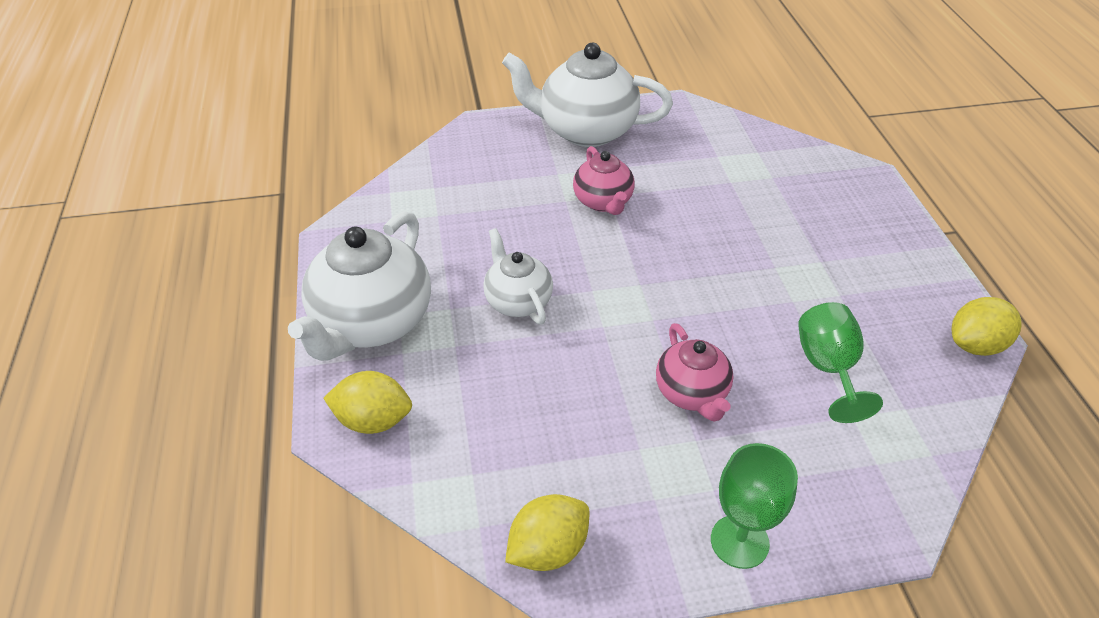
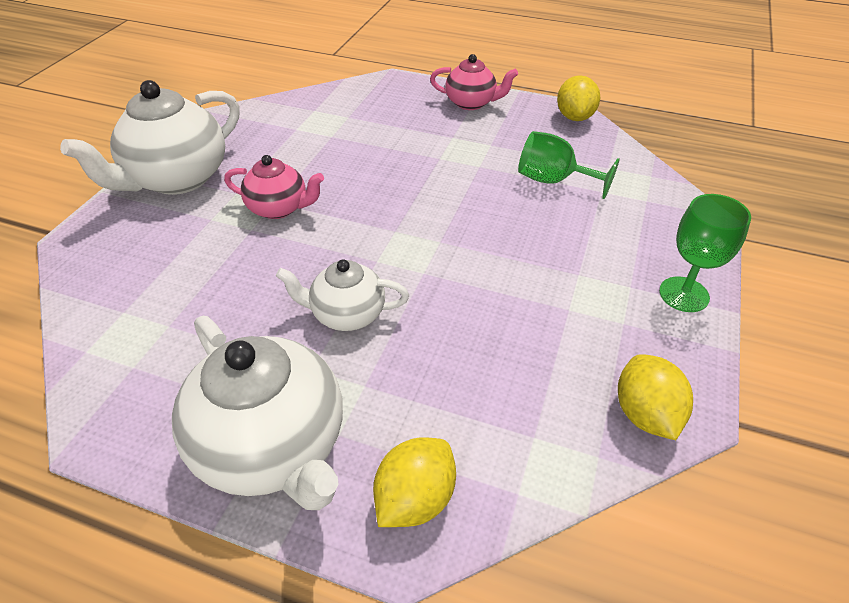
camera: 60 degrees left, 0 degrees up
(692, 393) = (532, 255): pink teapot -> pink teapot (471, 103)

